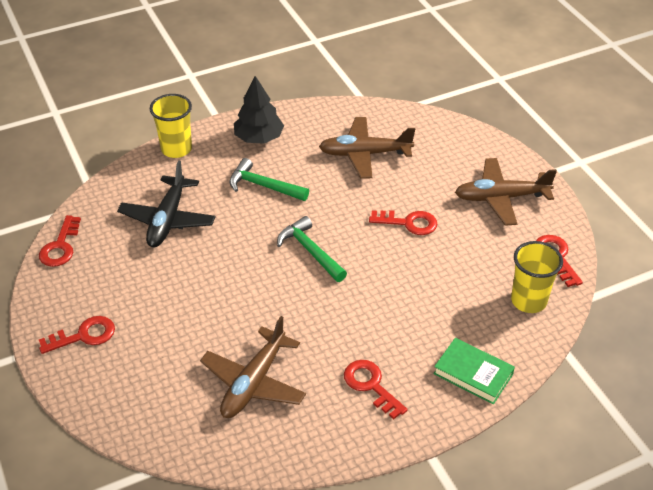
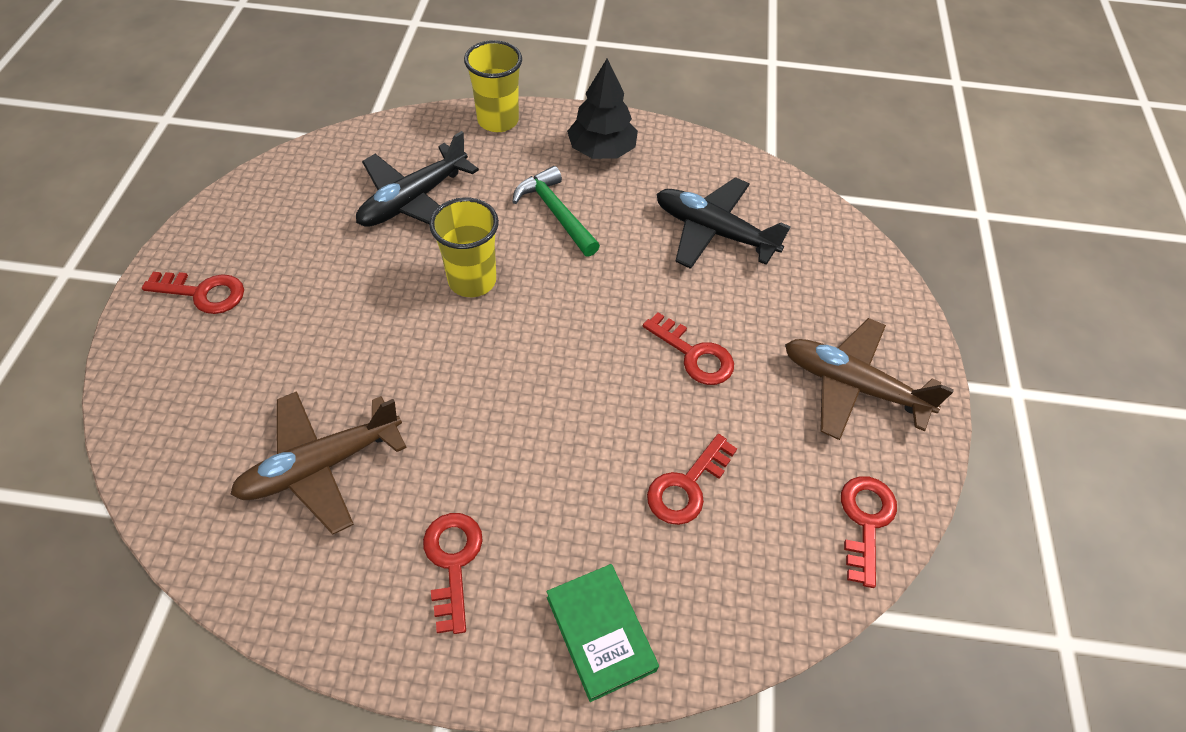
camera: 30 degrees right, 10 degrees up
(60, 246) = (278, 174): red key -> red key (687, 486)
(310, 251) = (538, 326): green hammer -> none
(364, 154) = (713, 232): brown plane -> black plane
(528, 301) = (771, 567): yellow cup -> yellow cup (472, 280)

